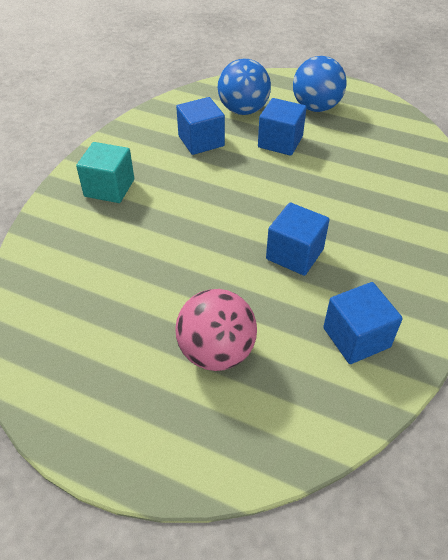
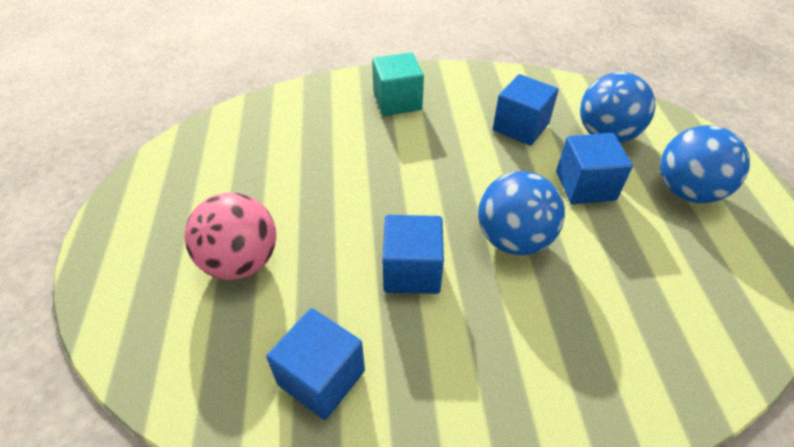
camera: 60 degrees right, 0 degrees up
(301, 194) = (513, 239): none -> blue ball

